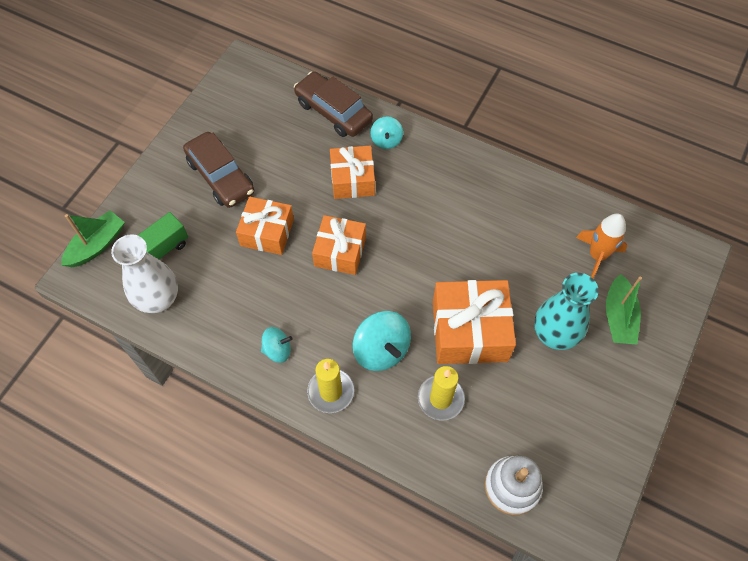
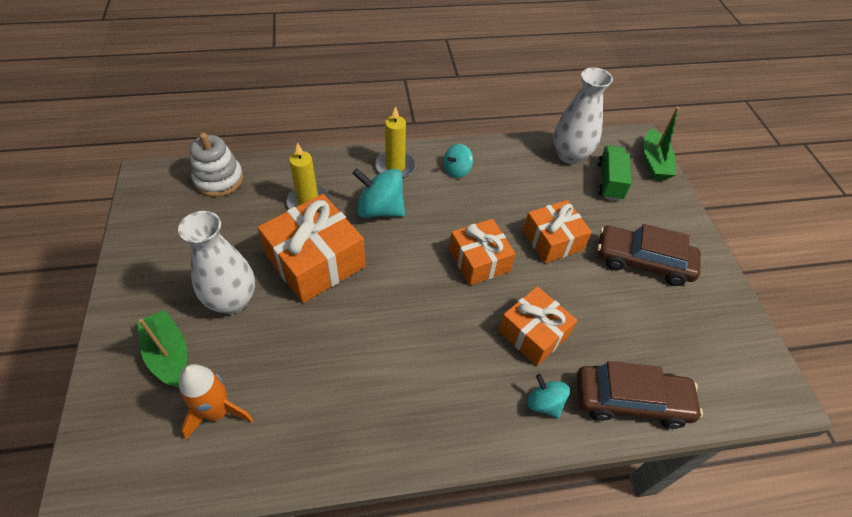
camera: 140 degrees right, 10 degrees down
(554, 335) = (232, 300): turquoise vase -> white vase

